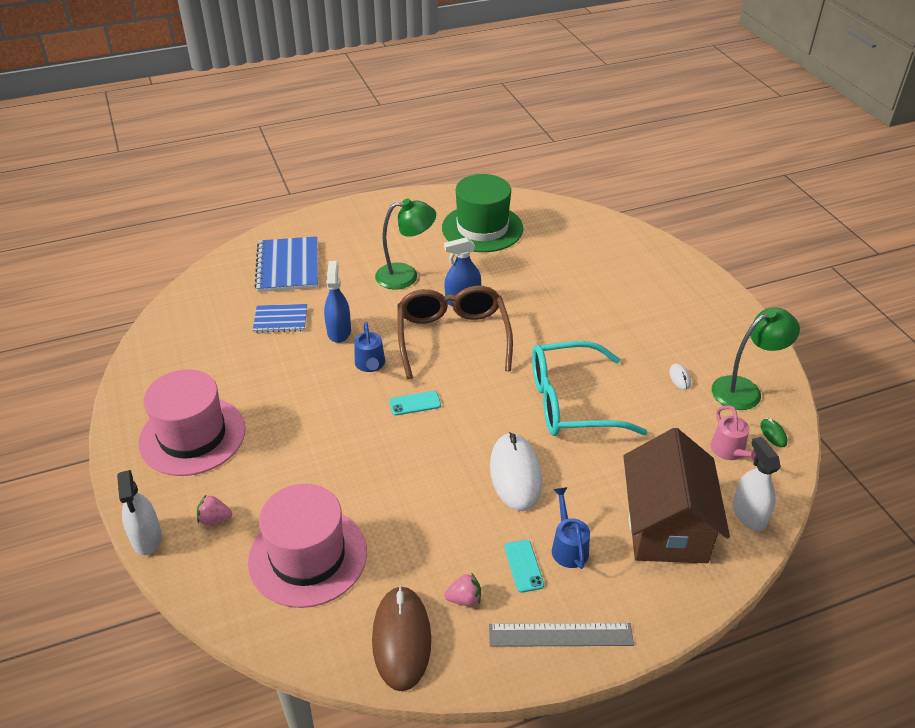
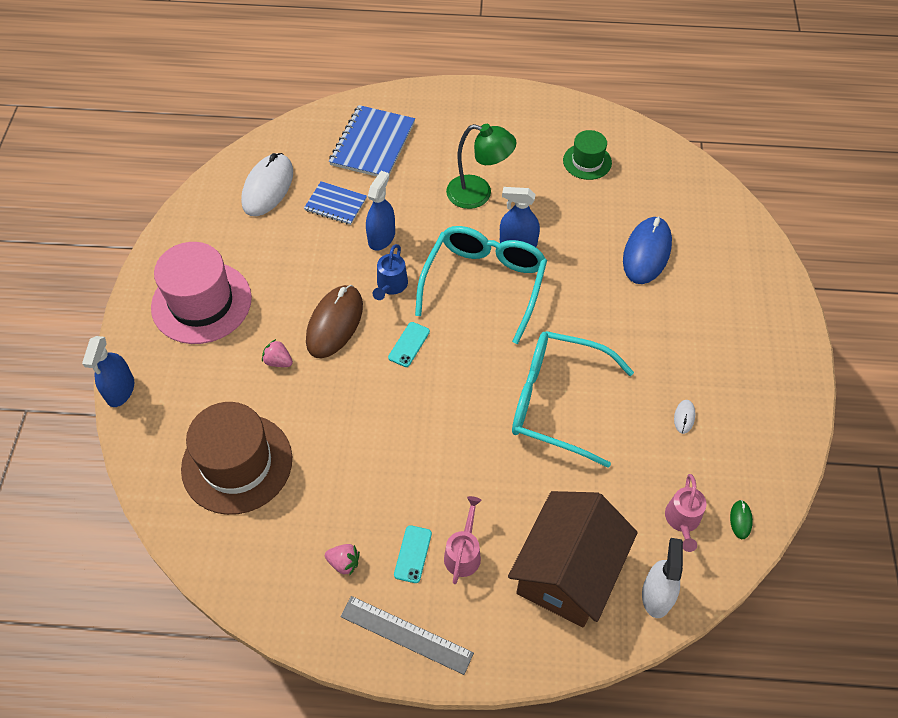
camera: 25 degrees right, 15 degrees up
(147, 538) = (120, 390): white spray bottle -> blue spray bottle
(214, 519) = (180, 394): pink strawberry -> pink strawberry (278, 361)
(308, 556) = (237, 463): pink hat -> brown hat
(402, 639) = (272, 576): brown mouse -> brown mouse (335, 323)
(415, 403) = (409, 344): turquoise phone -> turquoise phone turned 75 degrees counterclockwise
(452, 338) = (484, 284): brown glasses -> turquoise glasses
(482, 228) = (587, 161): green hat -> green hat, size x0.54
(515, 474) = (459, 458): white mouse -> white mouse (268, 187)
(568, 546) = (463, 552): blue watering can -> pink watering can
(572, 275) = (647, 252): none -> blue mouse
(745, 390) = (744, 458): green lamp -> none

